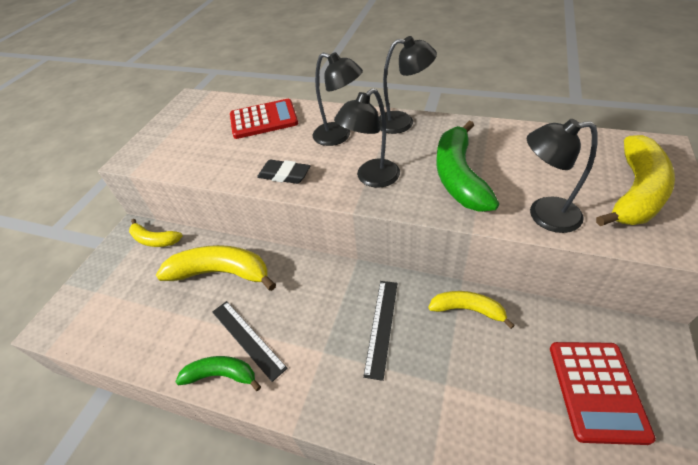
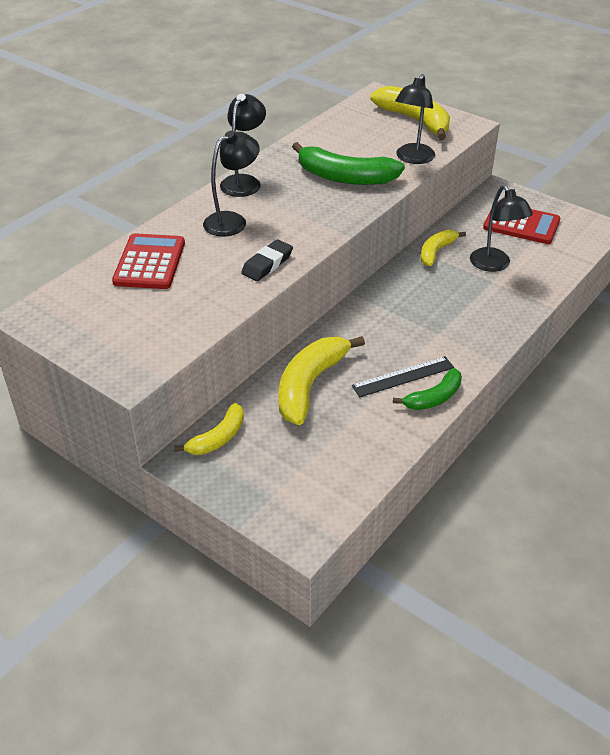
camera: 75 degrees left, 5 degrees down
(222, 375) = (434, 398): green banana -> green banana turned 150 degrees counterclockwise
(371, 178) = (313, 217): black lamp -> black lamp (494, 265)
(382, 326) = (430, 297): black ruler -> none

